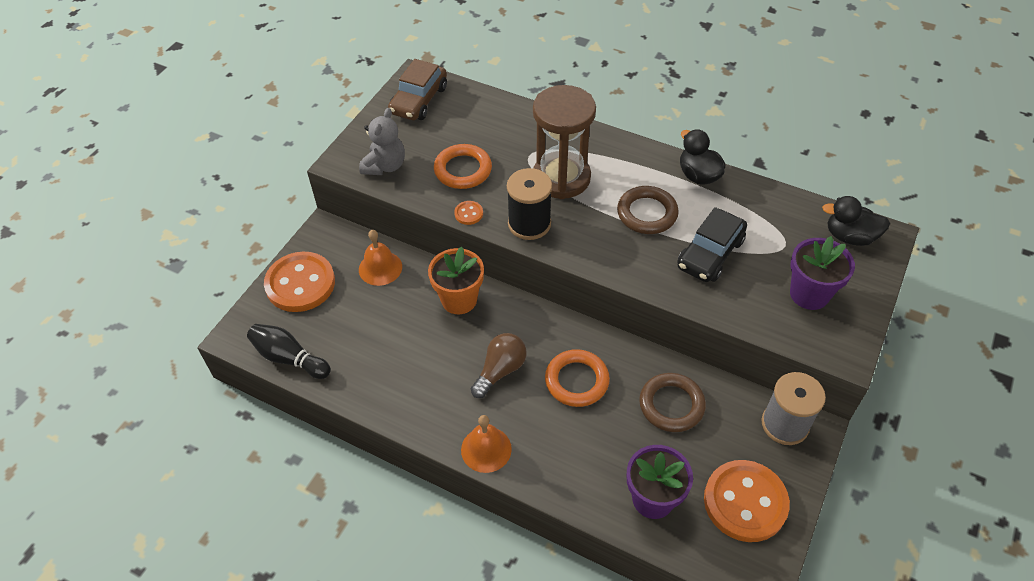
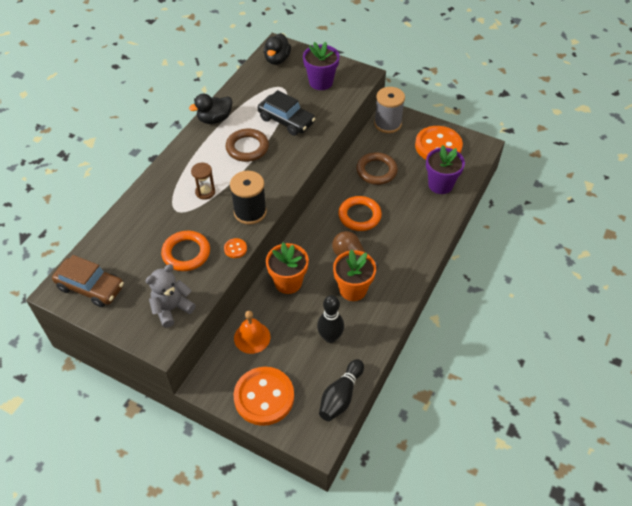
camera: 90 degrees left, 0 degrees up
(373, 346) = (330, 337): none -> black bowling pin
(385, 166) = (172, 309): grey teddy bear -> grey teddy bear turned 60 degrees counterclockwise
(445, 371) = (353, 289): none -> orange flower pot
(486, 449) = (413, 265): orange bell -> none
(561, 178) = (205, 192): brown hourglass -> brown hourglass, size x0.44

